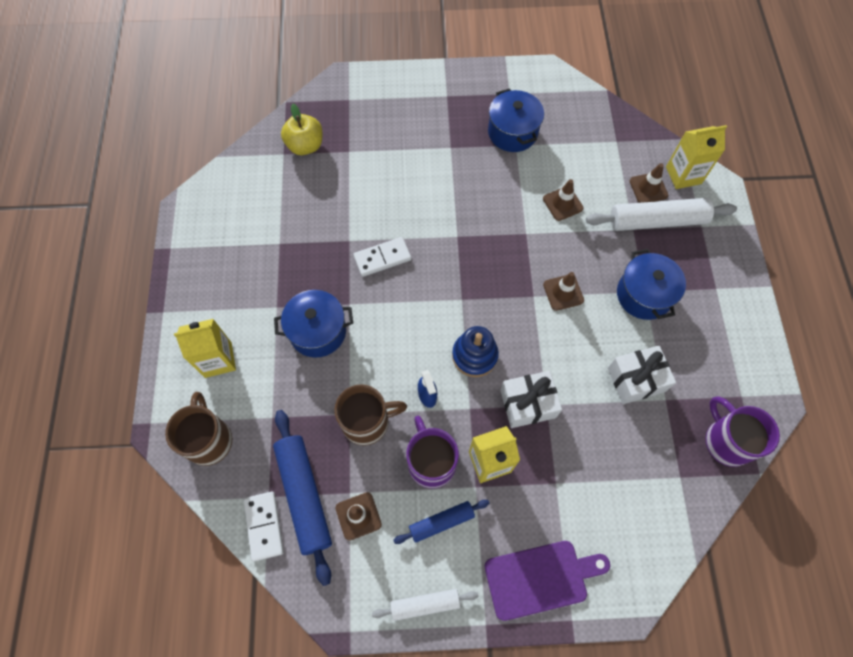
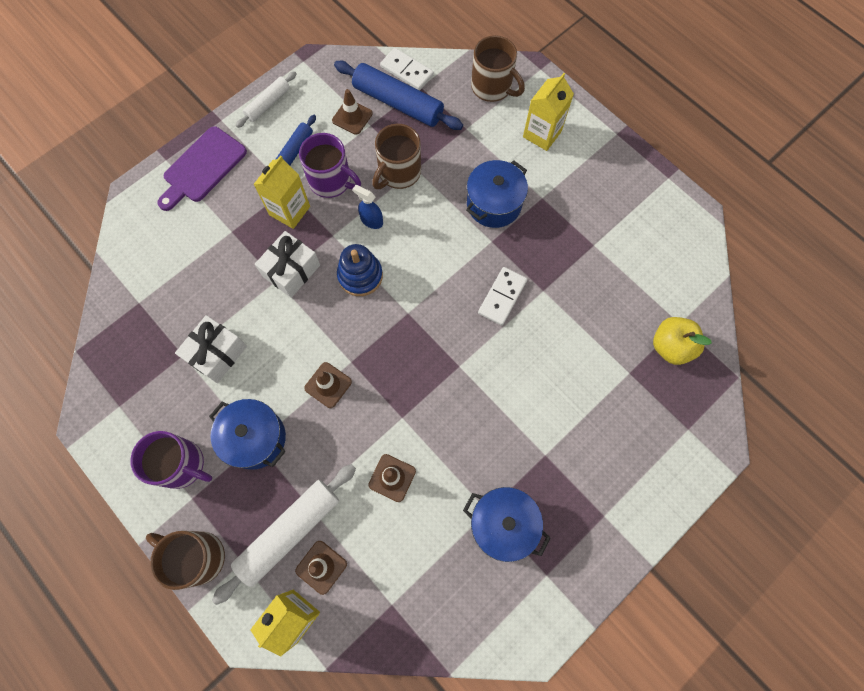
camera: 140 degrees right, 5 degrees up
(727, 441) = (114, 358): purple mug -> purple mug (182, 465)
(731, 249) = (198, 556): none -> brown mug

